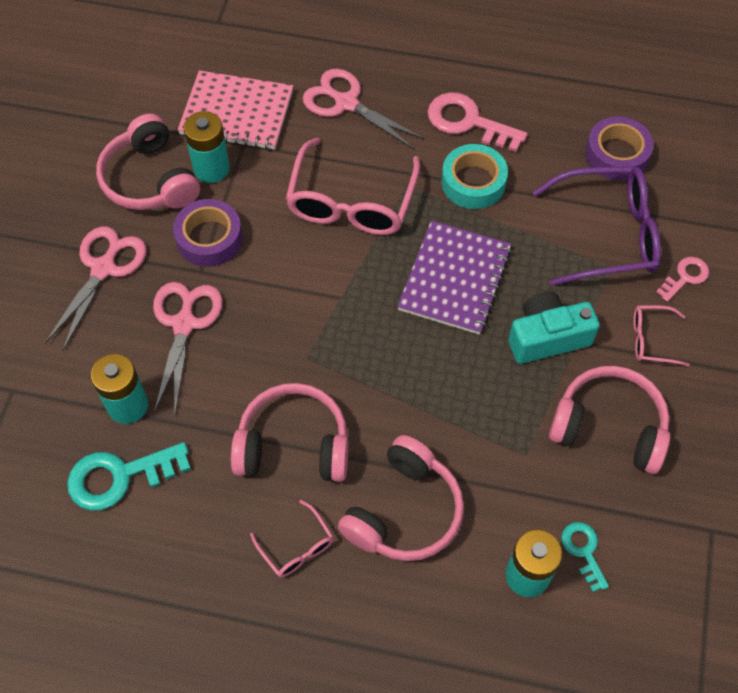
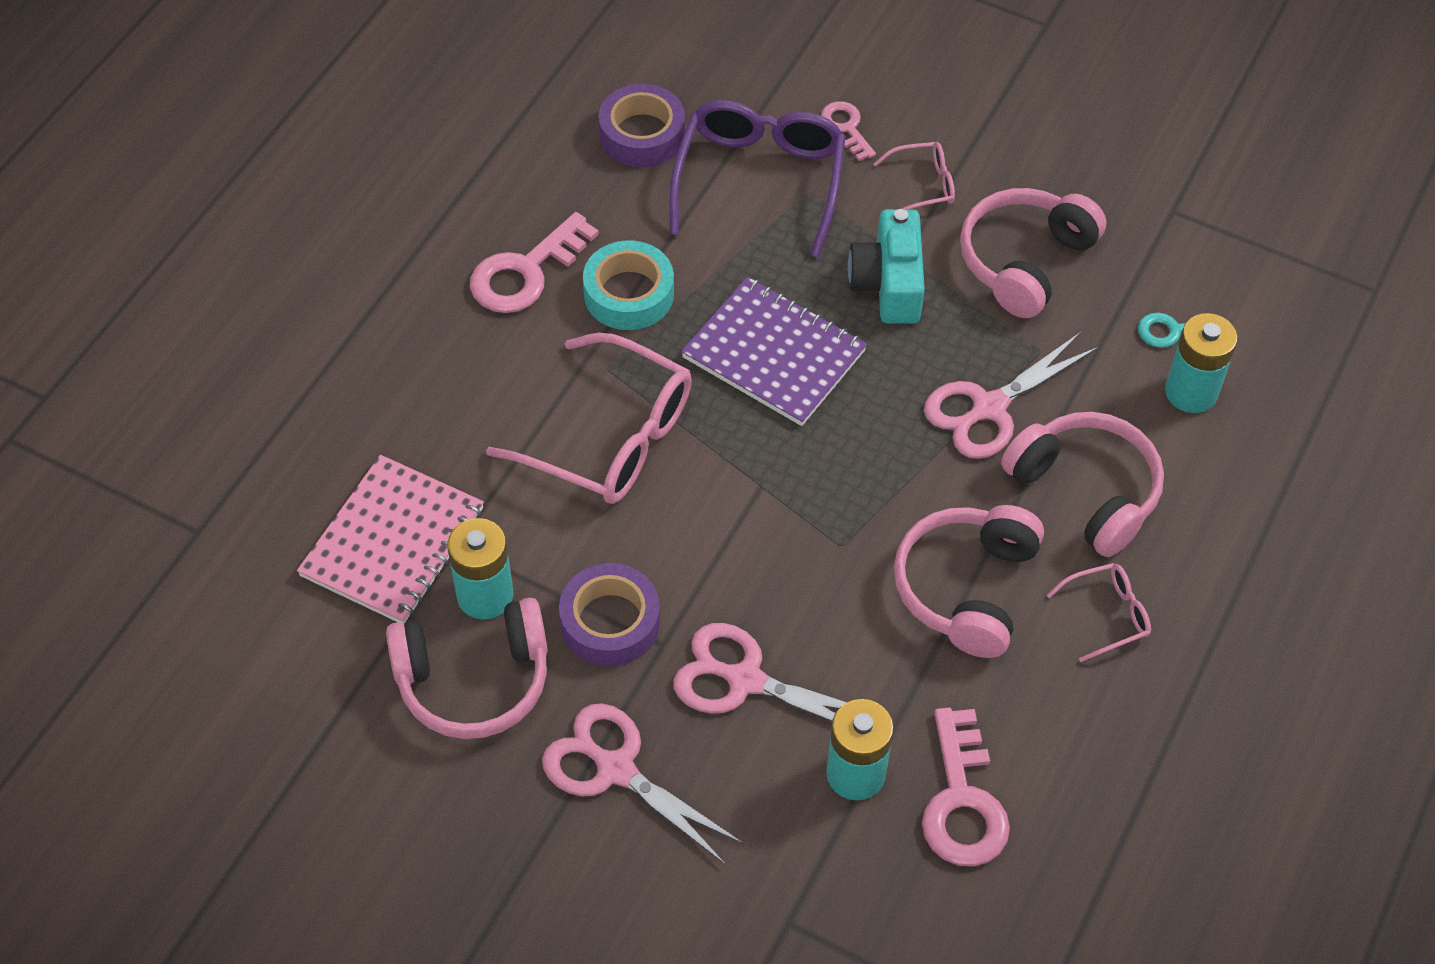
camera: 75 degrees left, 5 degrees down
(120, 476) = (962, 801): turquoise key -> pink key
(346, 103) = (433, 402): pink scissors -> pink scissors (989, 408)
(652, 340) = (922, 185): pink glasses -> pink glasses turned 120 degrees counterclockwise

